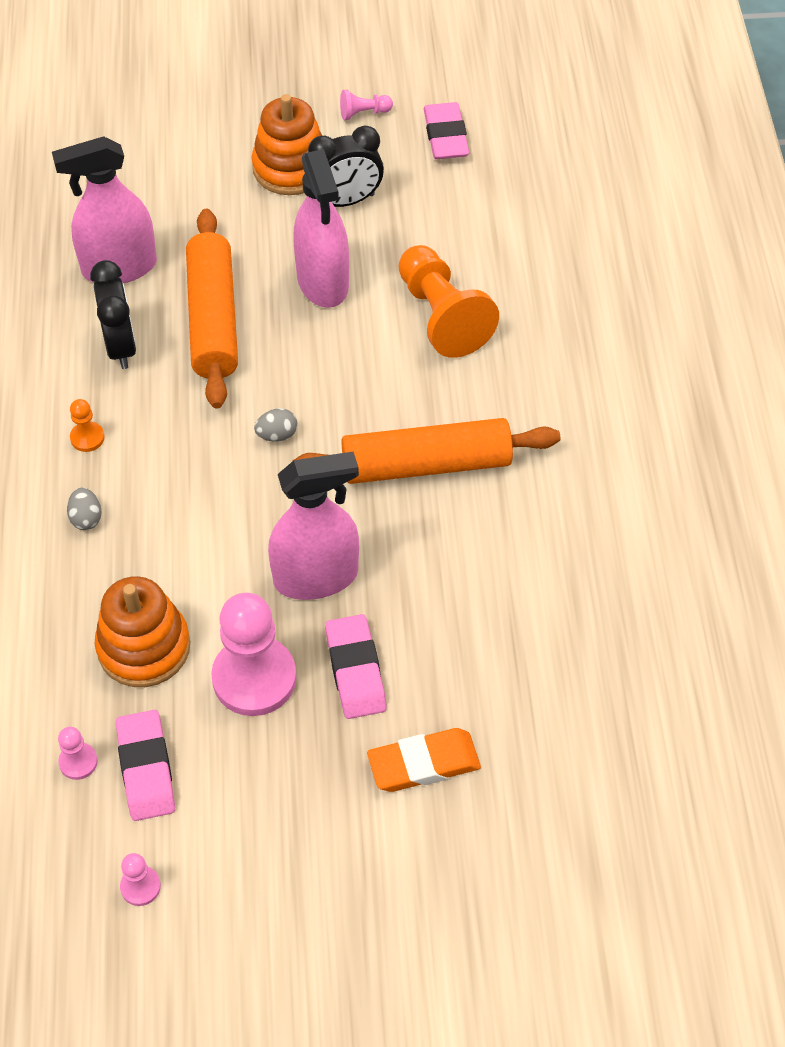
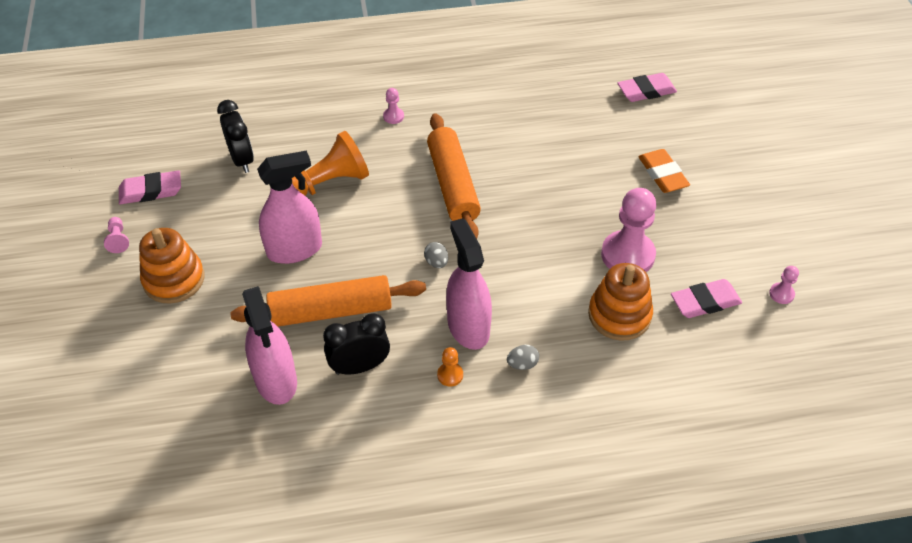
camera: 95 degrees left, 5 degrees down
(78, 762) = (711, 338): pink pawn -> pink pawn (393, 116)
(316, 577) = (547, 232): pink spray bottle -> pink spray bottle (468, 327)
(346, 201) = (213, 243): black clock -> black clock (242, 160)
(355, 670) = (610, 208): pink eraser -> pink eraser (646, 91)

